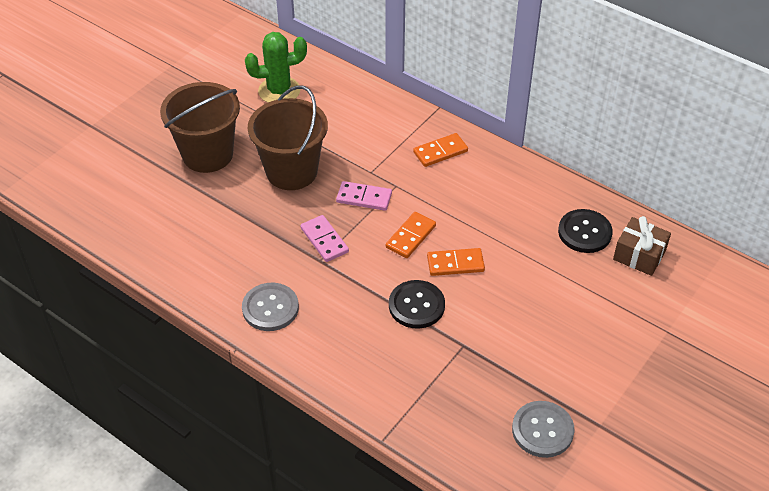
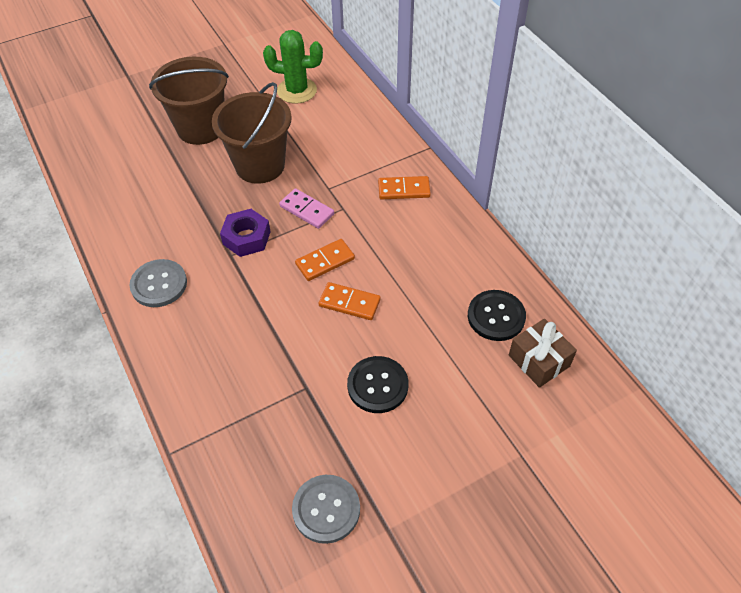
camera: 25 degrees right, 5 degrees up
(324, 240) = (246, 238): pink domino -> purple nut
(416, 305) = (287, 330): black button -> black button (377, 385)

